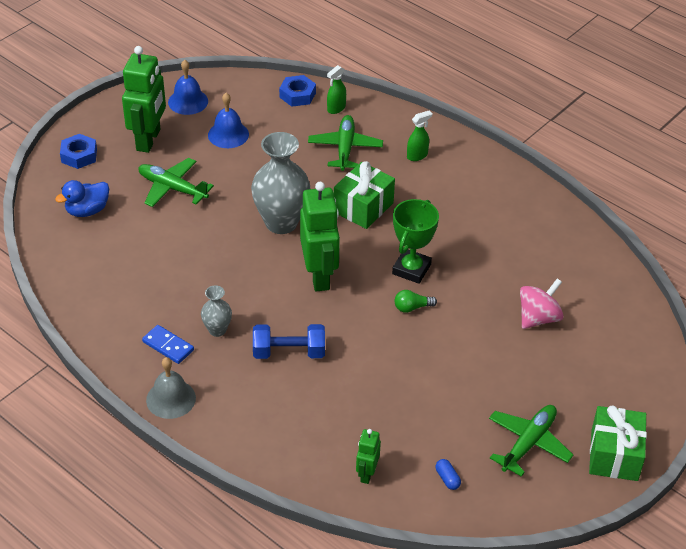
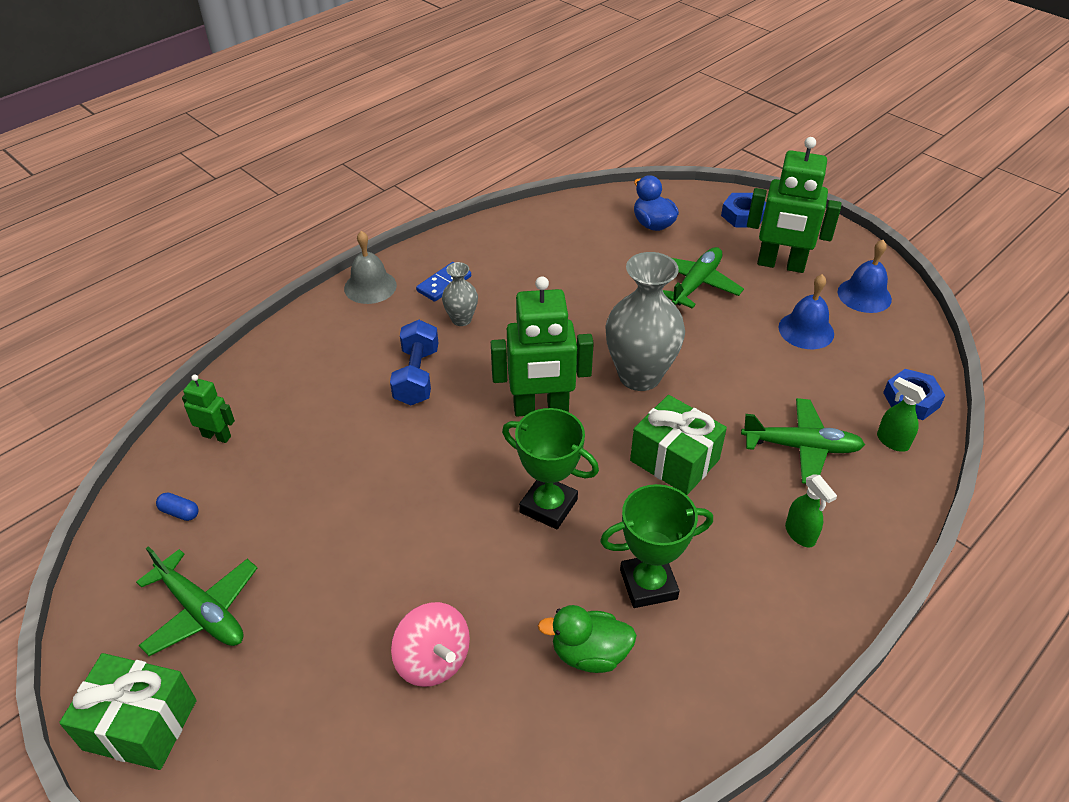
camera: 95 degrees right, 0 degrees up
(412, 307) = (474, 500): green light bulb -> none
(447, 478) = (180, 512): blue capsule -> blue capsule turned 45 degrees clockwise
(465, 222) = (648, 584): none -> green trophy
(519, 248) = (589, 654): none -> green duck

